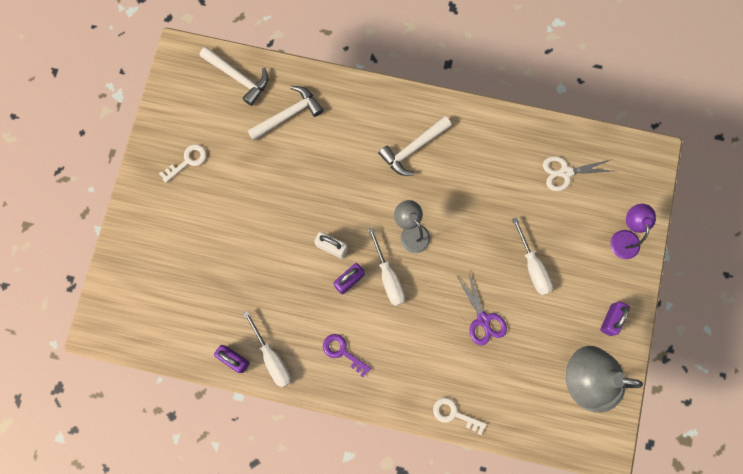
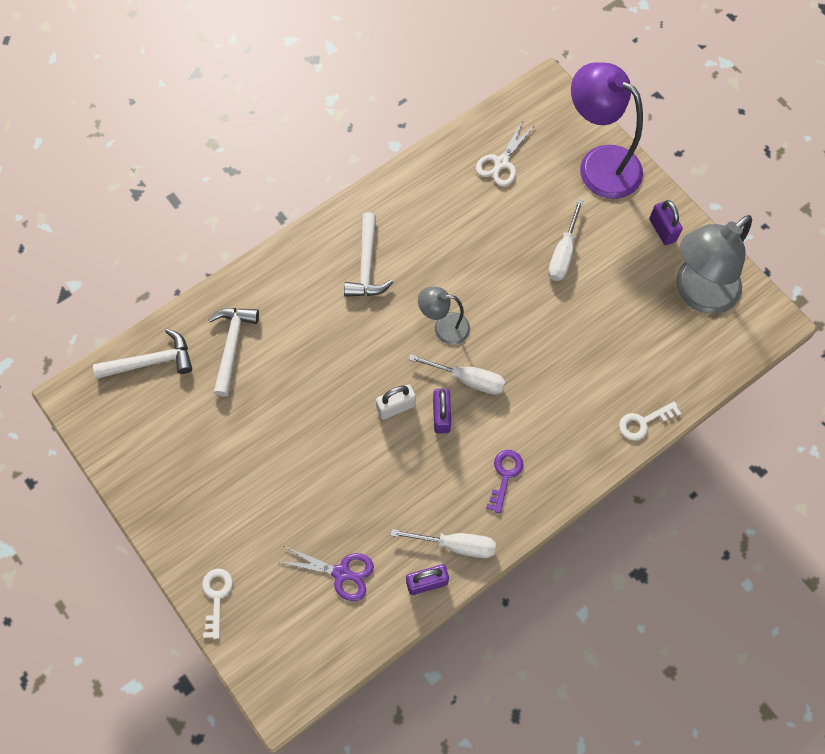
camera: 50 degrees left, 10 degrees down
(187, 161) = (189, 473): white key -> white key (216, 597)
(342, 352) = (505, 475): purple key -> purple key turned 120 degrees clockwise
(483, 319) = (576, 330): purple scissors -> purple scissors (341, 573)
(533, 267) = (563, 253): white screwdriver -> white screwdriver turned 90 degrees clockwise
(624, 237) = (599, 164): purple lamp -> purple lamp, size x1.87

